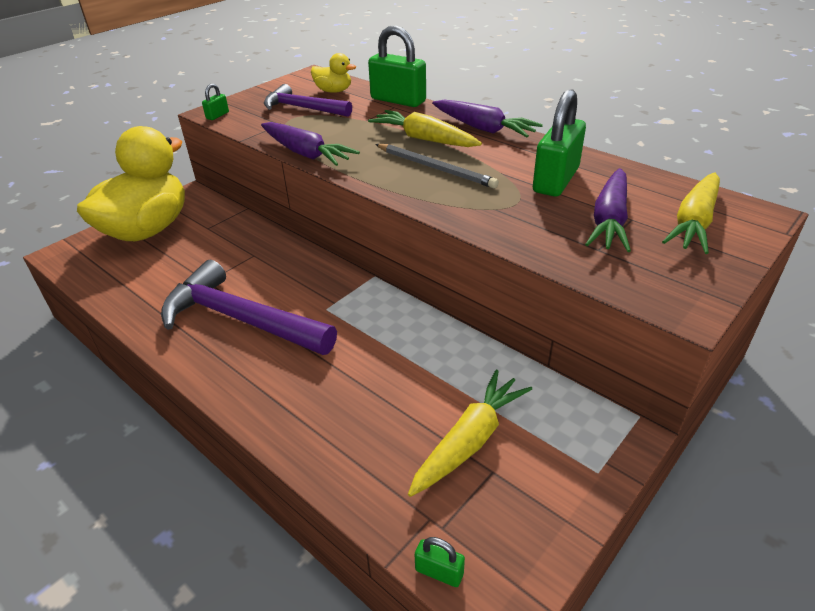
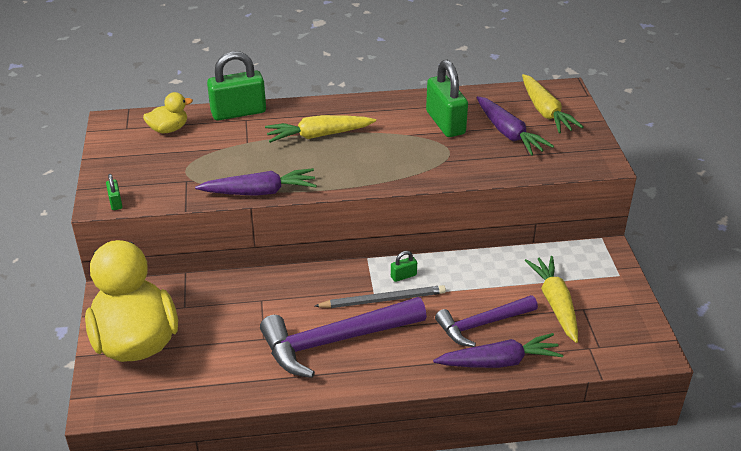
camera: 50 degrees left, 0 degrees up
(303, 108) = (176, 157): purple hammer -> purple hammer (482, 324)
(435, 168) = (365, 153): grey pencil -> grey pencil (383, 300)
(439, 572) = (623, 362): green padlock -> green padlock (403, 276)
(483, 128) = (341, 106): purple carrot -> purple carrot (499, 361)

